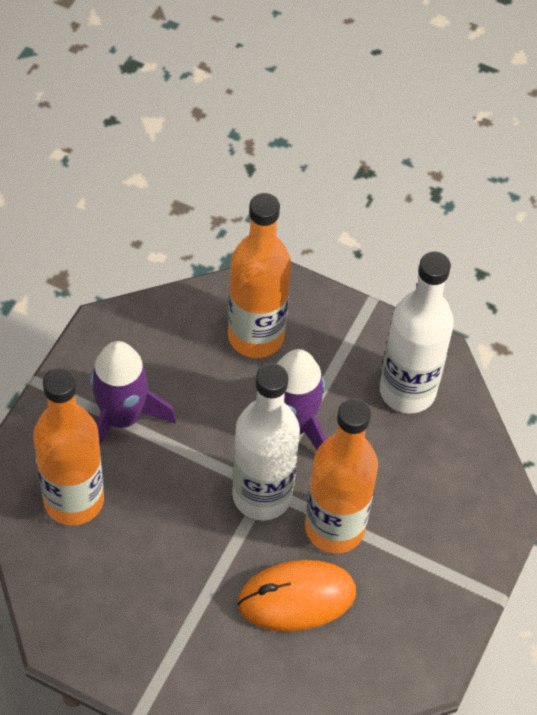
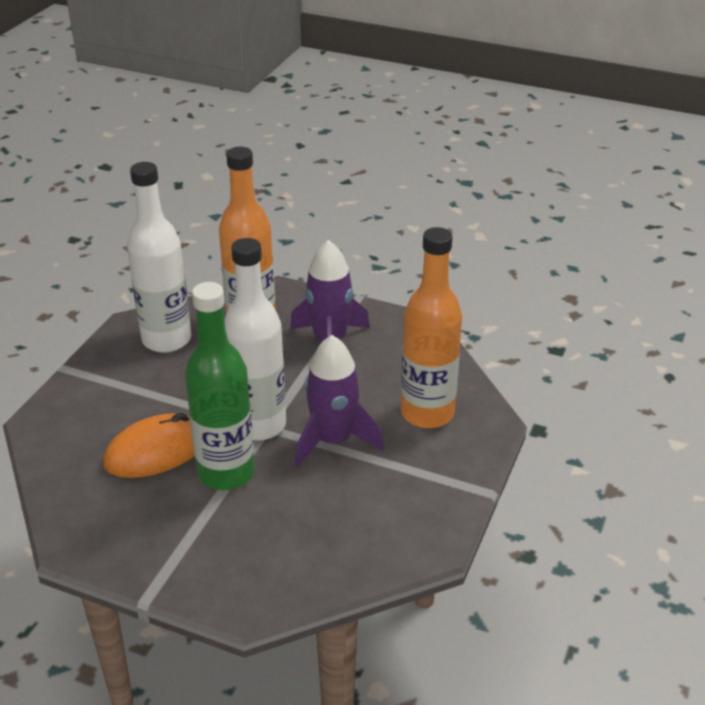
camera: 90 degrees right, 20 degrees down
(296, 598) = (156, 451): orange mouse -> orange mouse turned 75 degrees clockwise
(334, 528) = (226, 473): orange bottle -> green bottle
(407, 390) = (384, 522): white bottle -> white bottle (166, 340)

